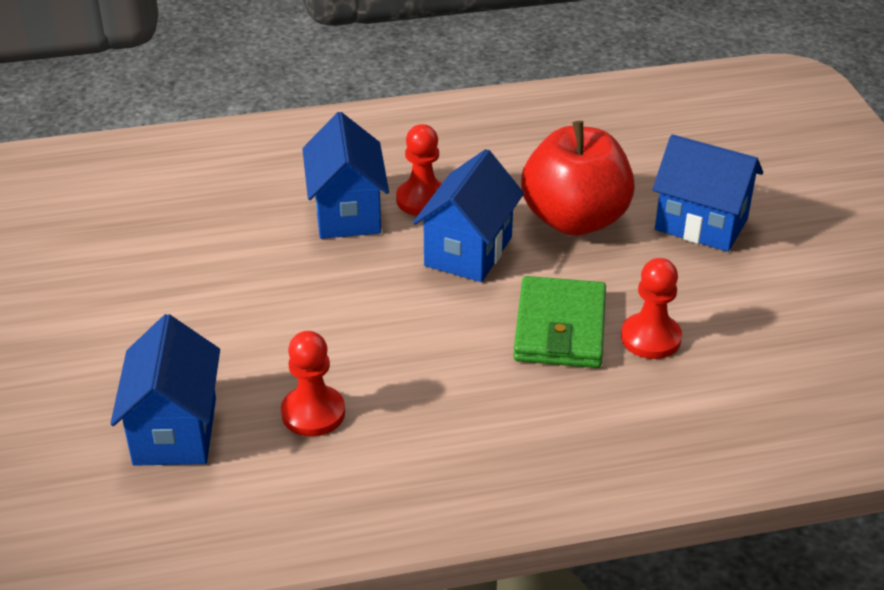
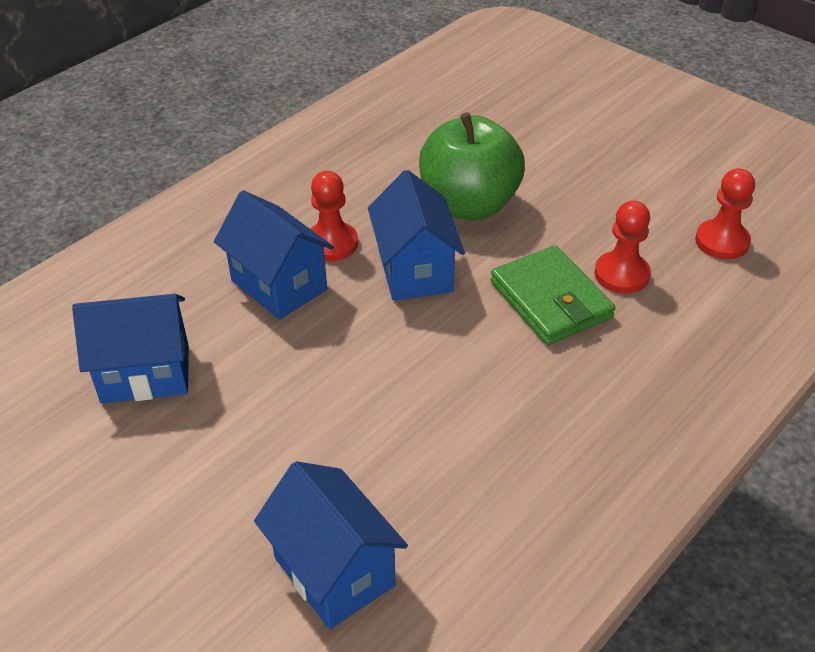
camera: 35 degrees left, 5 degrees up
(313, 413) = (437, 482): red pawn -> red pawn (722, 241)
(575, 220) = (469, 205): red apple -> green apple
(701, 224) = (562, 166): blue house -> blue house (145, 374)

